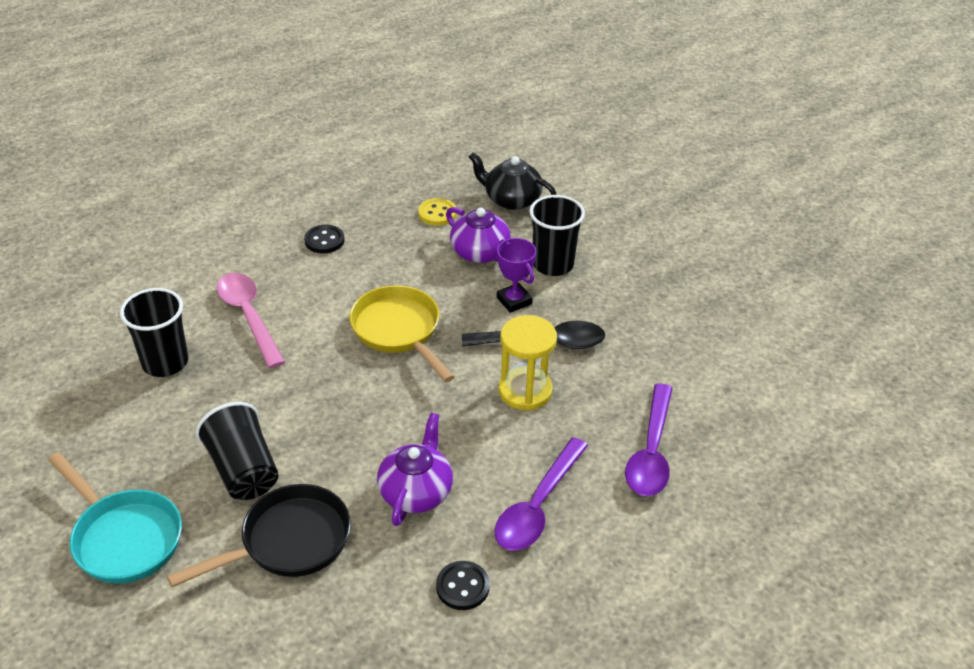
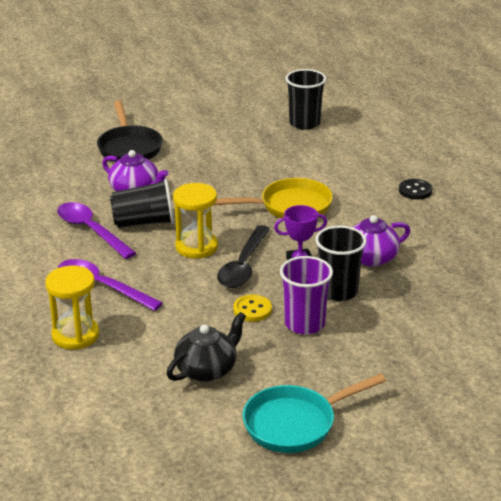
camera: 110 degrees right, 10 degrees down
(123, 537) = (168, 105): turquoise pan -> turquoise pan (295, 423)
(243, 470) = (193, 140): black cup -> black cup (144, 222)
(248, 316) = (337, 153): pink spoon -> none
(437, 213) = (435, 246): yellow button -> yellow button (252, 310)
(462, 587) = (54, 194): black button -> none
(511, 199) = (444, 289): black teapot -> black teapot (207, 369)
(620, 277) = (304, 324): none -> purple cup
(751, 443) = (75, 335): none -> yellow hourglass

